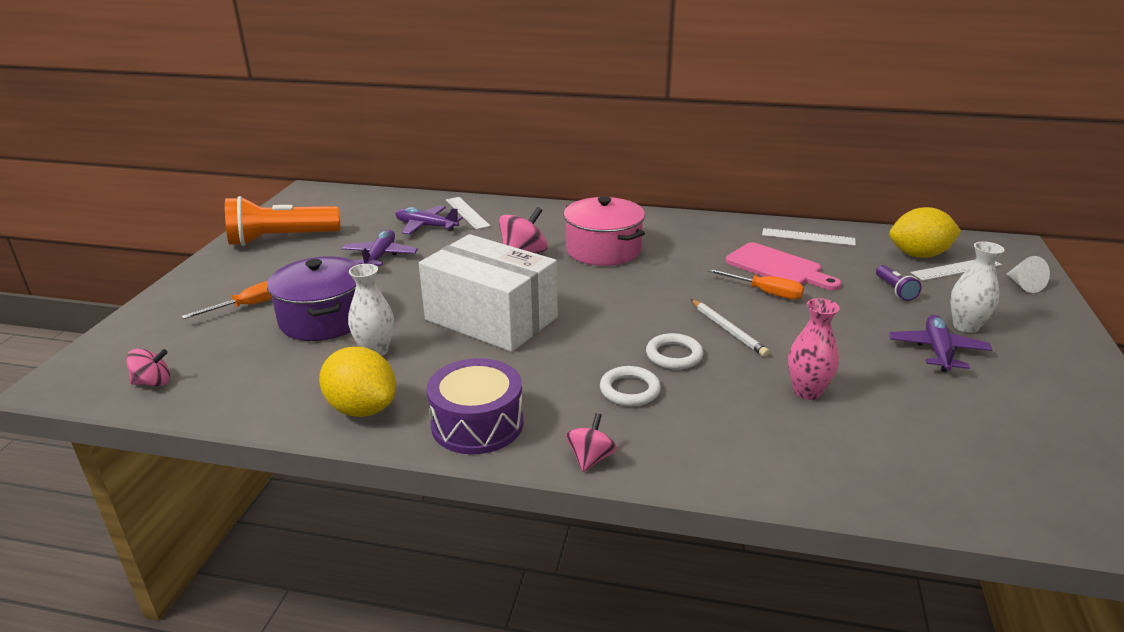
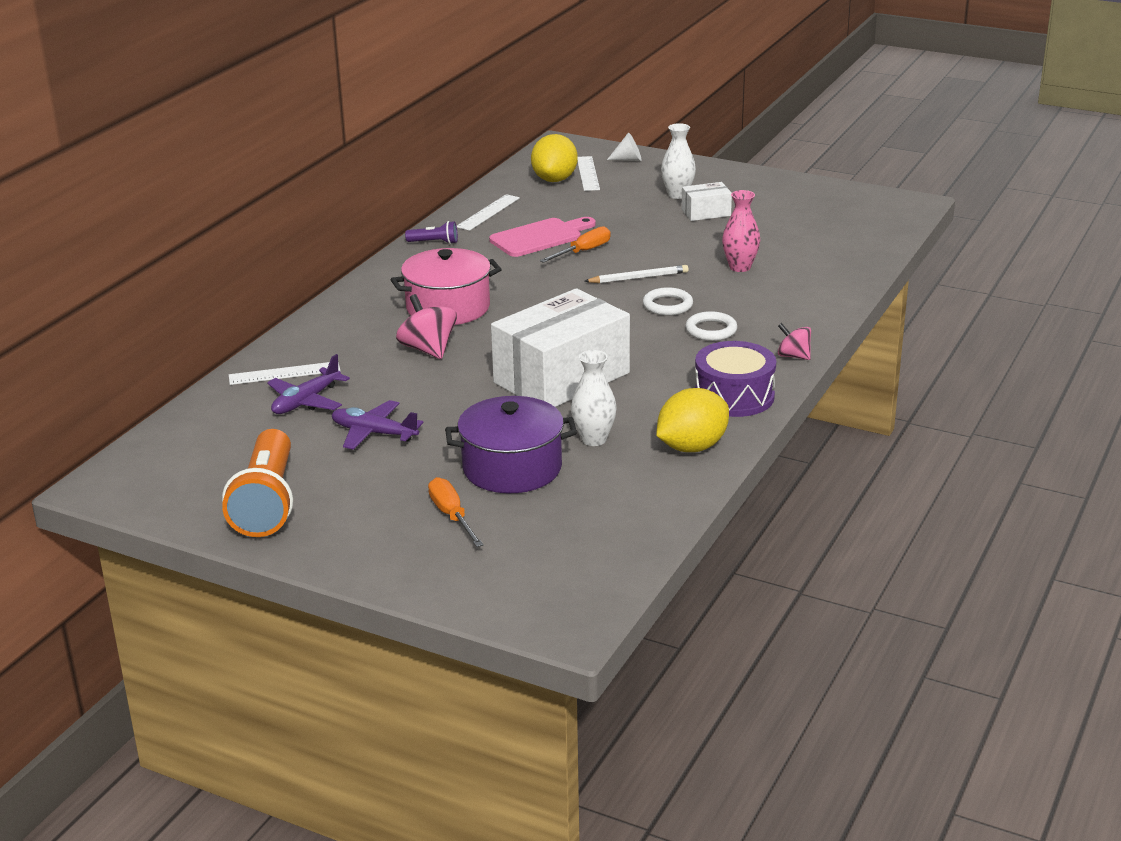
camera: 75 degrees left, 0 degrees up
(153, 382) = (597, 564): pink spinning top -> none
(895, 290) = (609, 203): purple flashlight -> purple flashlight (434, 242)
(937, 350) = (706, 213): purple plane -> white box

